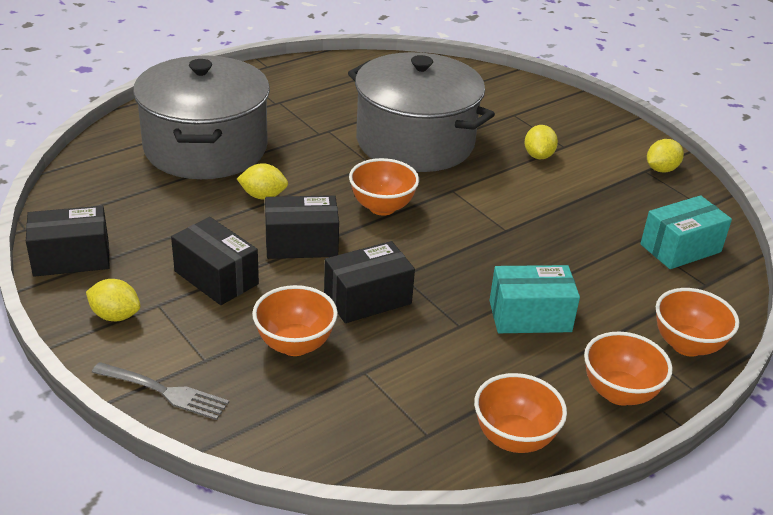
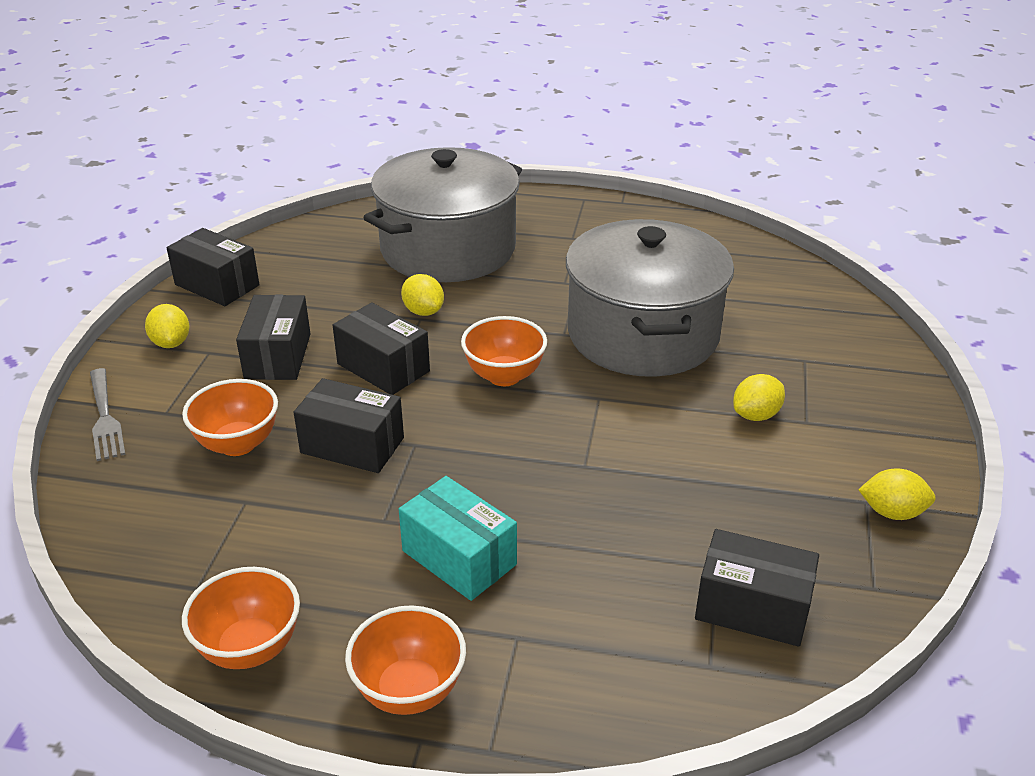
camera: 50 degrees right, 0 degrees up
(680, 248) = (752, 608): turquoise box -> black box
(687, 345) = (565, 706): orange bowl -> none

